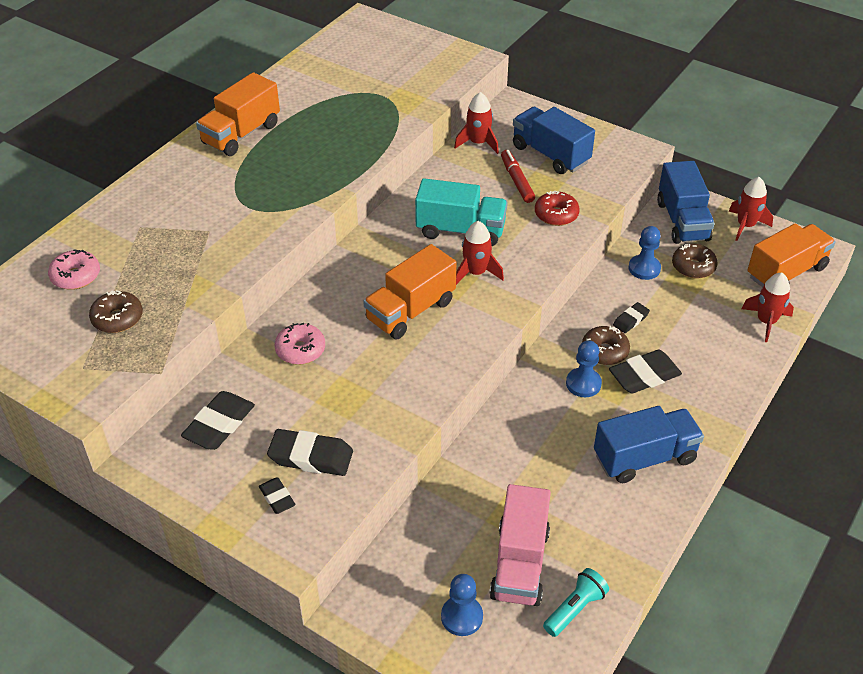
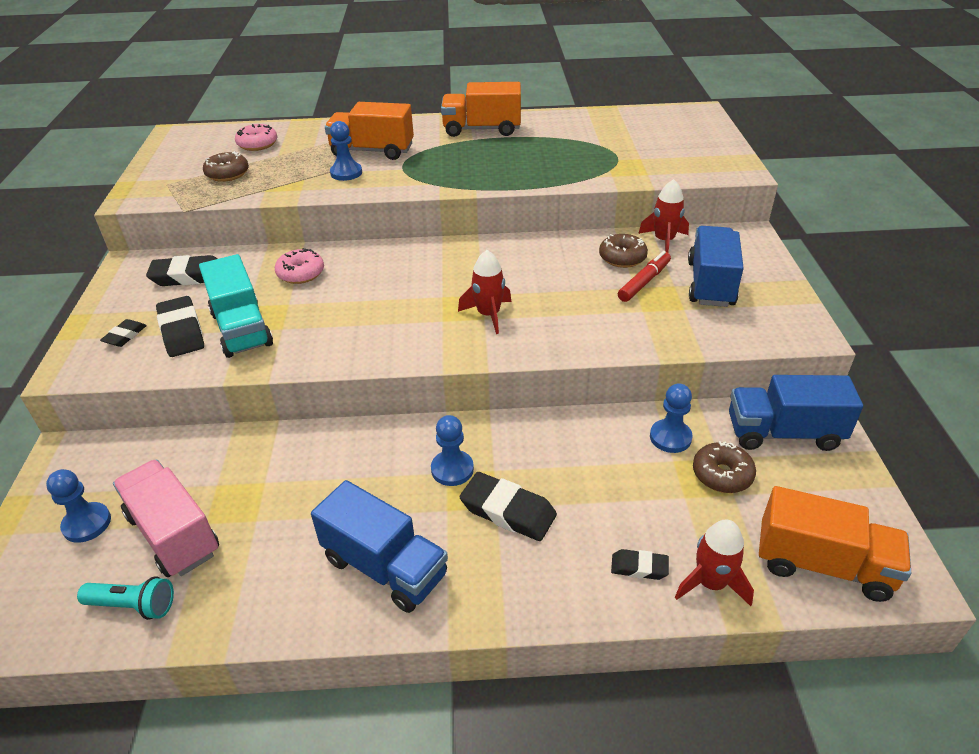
camera: 55 degrees right, 5 degrees down
(218, 244) = (346, 173): none -> blue pawn
(410, 311) = (400, 303): orange truck -> orange truck (372, 151)
(460, 230) = (534, 283): turquoise truck -> turquoise truck (241, 329)
(519, 563) = (174, 534): pink truck -> pink truck turned 75 degrees clockwise
(556, 215) = (628, 324): red donut -> none
(604, 351) = (514, 464): brown donut -> brown donut (622, 258)
(630, 320) = (580, 462): black eraser -> black eraser (639, 567)
(682, 221) = (783, 433): blue truck -> blue truck turned 45 degrees clockwise
(745, 225) = (851, 489): red rocket -> none

